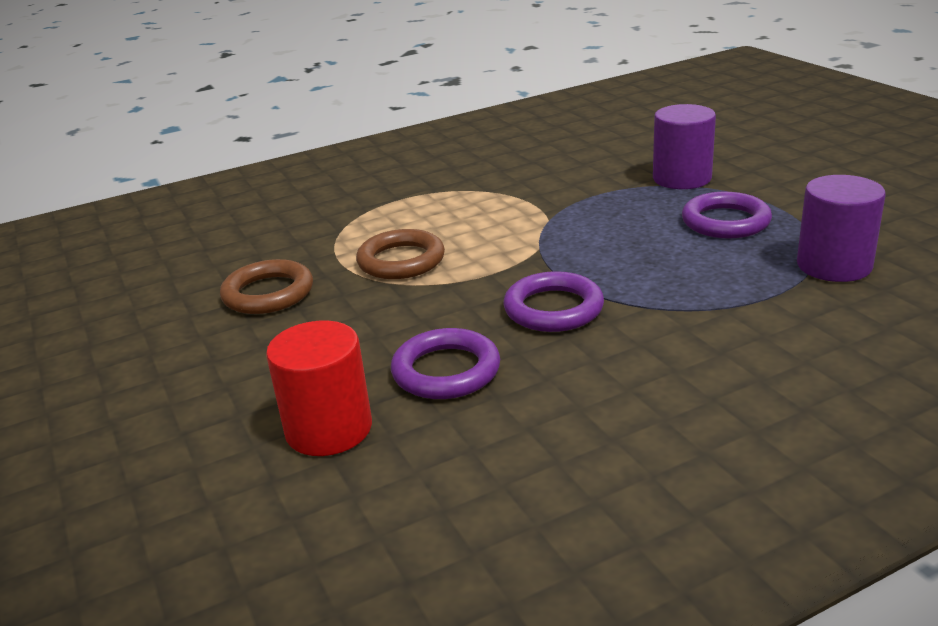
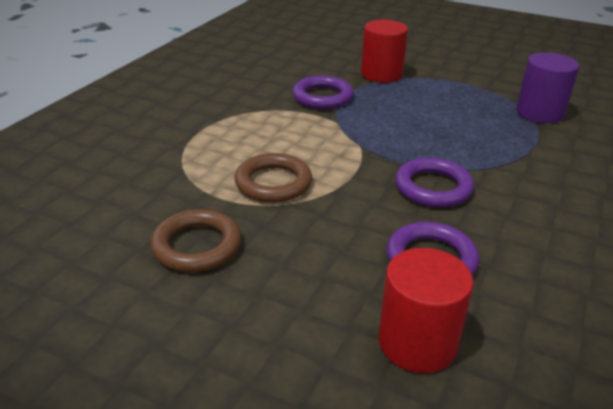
camera: 40 degrees left, 5 degrees up
(682, 178) = (381, 74): purple cylinder -> red cylinder
(725, 222) = (447, 98): purple ring -> purple ring (322, 97)

